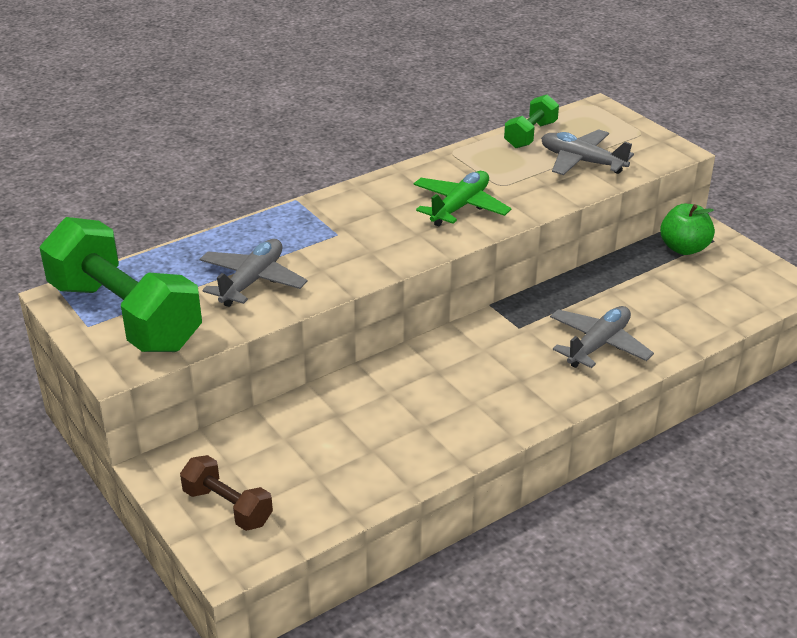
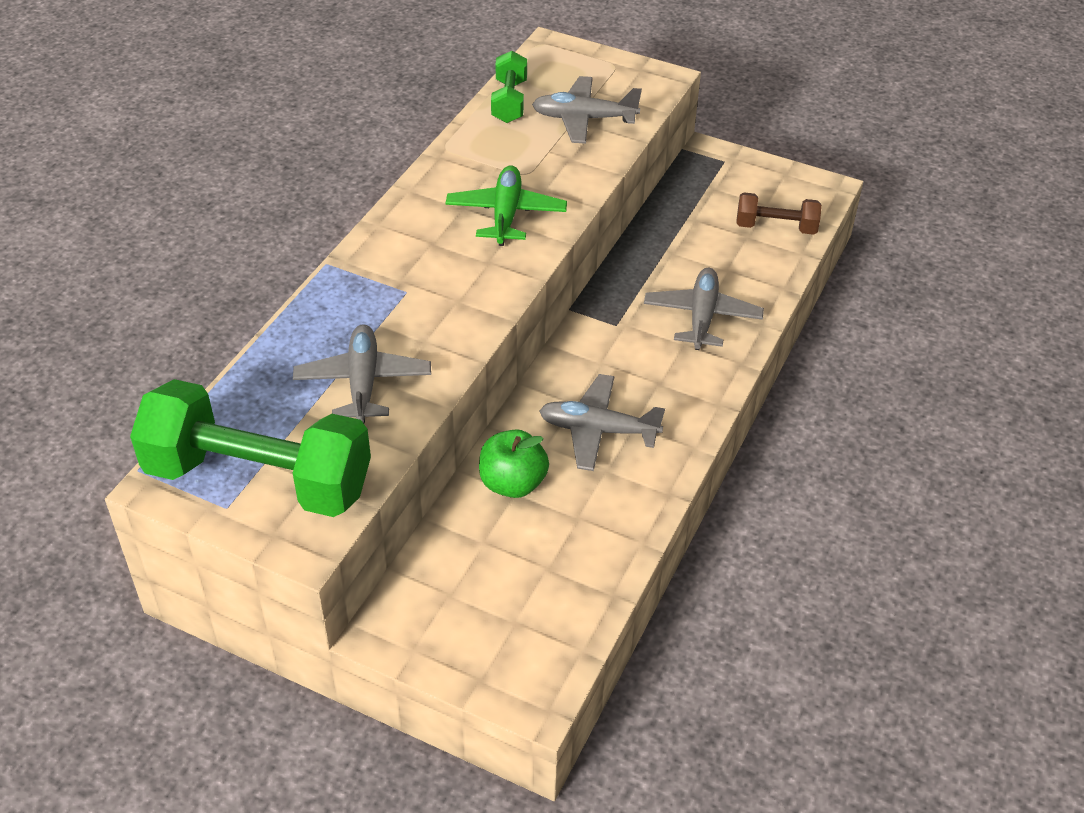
camera: 30 degrees left, 10 degrees up
(227, 507) = (487, 641): brown dumbbell -> brown dumbbell (776, 227)
(440, 395) = (598, 430): none -> grey plane
(684, 248) = (703, 179): green apple -> green apple (513, 483)

